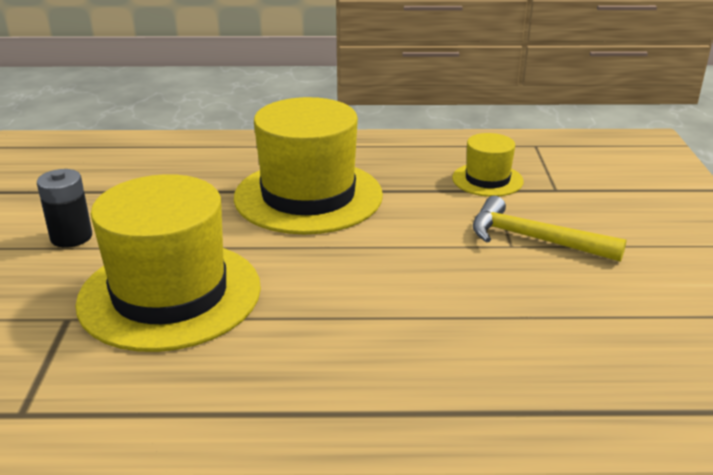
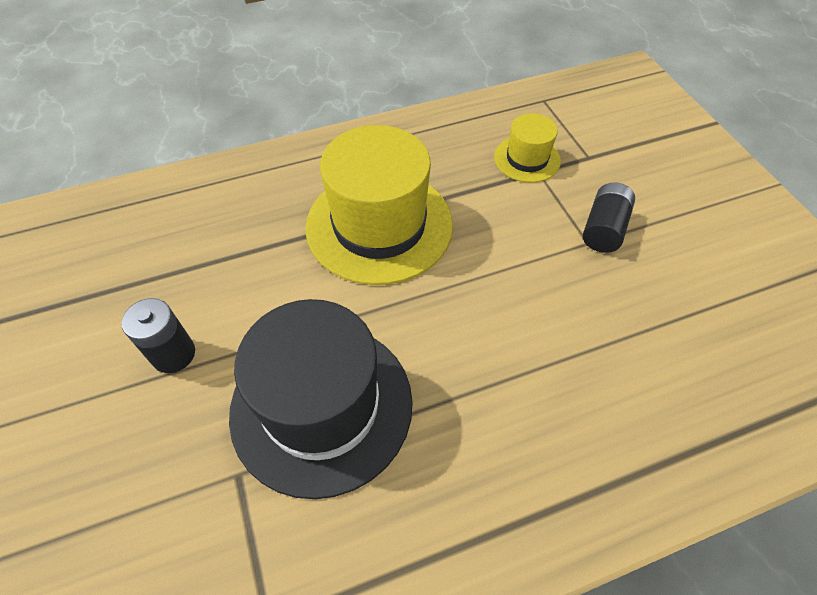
camera: 20 degrees left, 25 degrees up
(170, 294) = (321, 406): yellow hat -> black hat
(534, 239) = (603, 229): yellow hammer -> black battery

